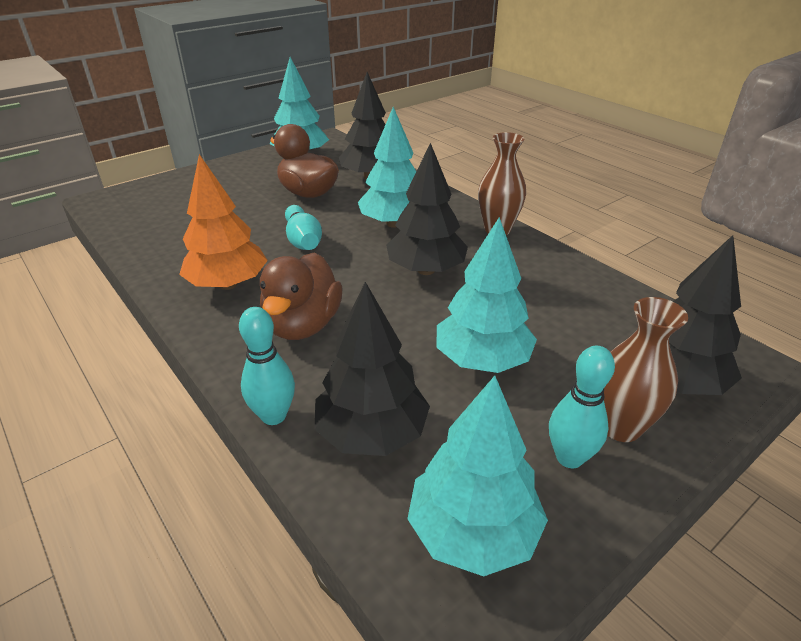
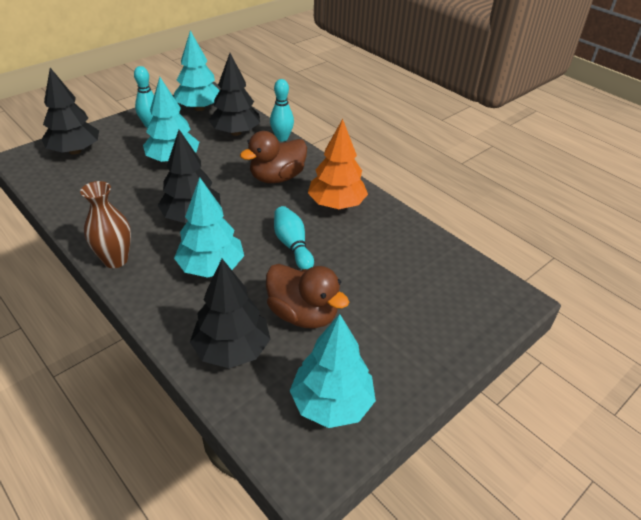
camera: 175 degrees right, 5 degrees up
(303, 325) = (277, 177): brown duck -> brown duck turned 135 degrees counterclockwise
(620, 427) = (120, 134): brown vase -> none

